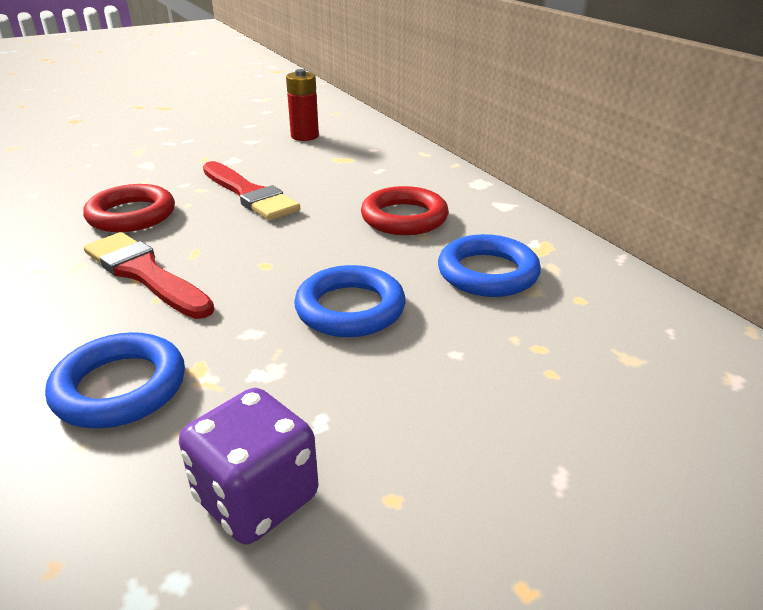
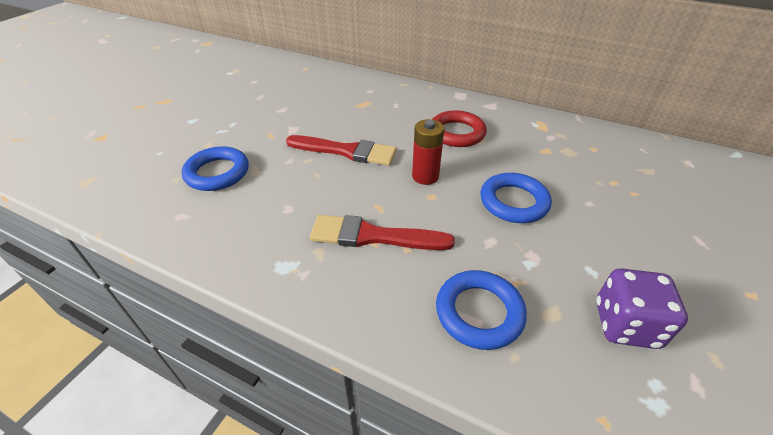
camera: 35 degrees left, 10 degrees up
(131, 215) = (292, 199): red ring -> none
(304, 136) = (313, 94): red battery -> red battery (425, 176)
(487, 273) = (541, 151): blue ring -> blue ring (217, 173)

